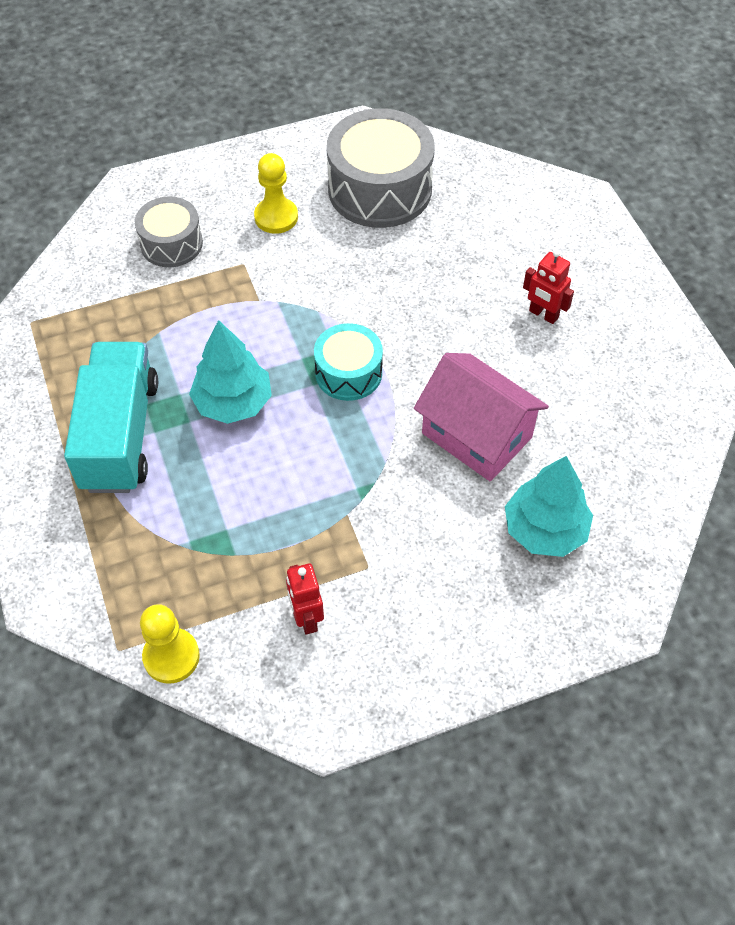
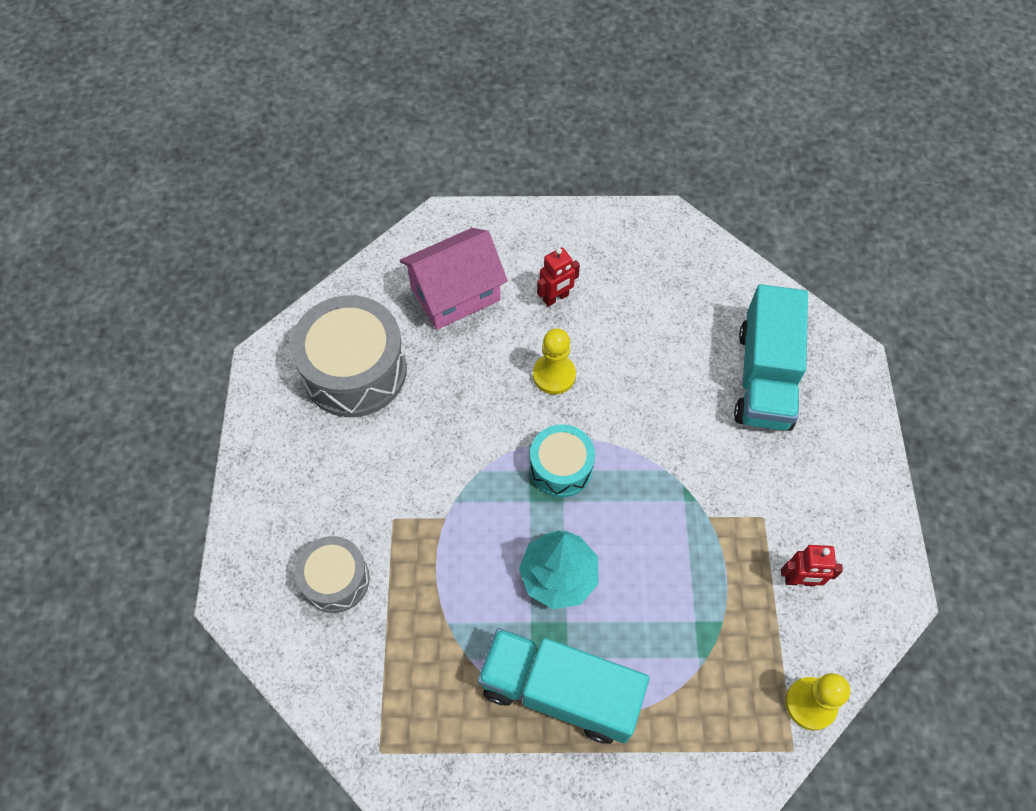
camera: 70 degrees left, 5 degrees up
(276, 217) = (347, 471): yellow pawn -> yellow pawn (554, 375)
(476, 435) = (661, 392): pink house -> pink house (455, 294)
(544, 530) = (764, 377): turquoise tree -> turquoise truck

